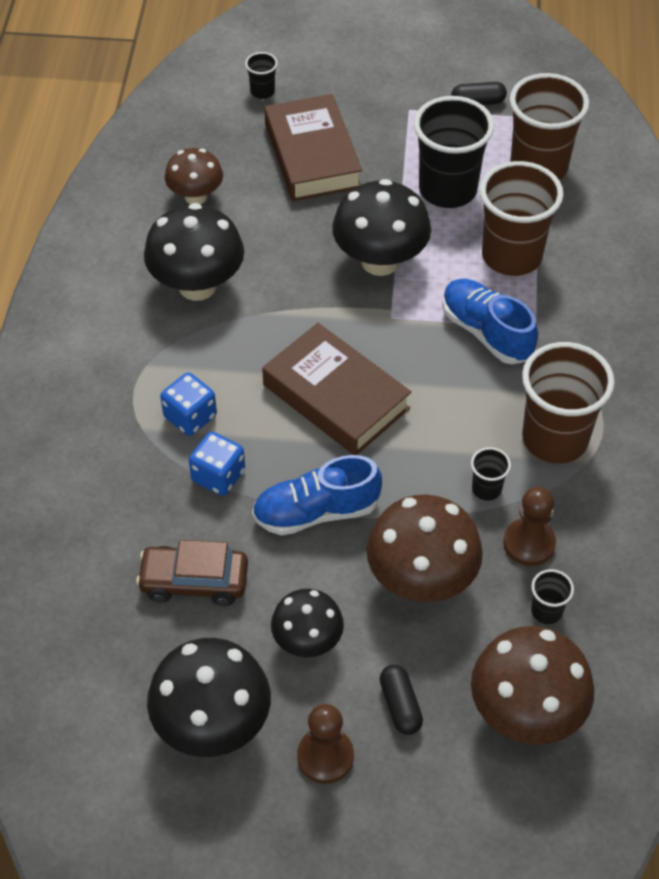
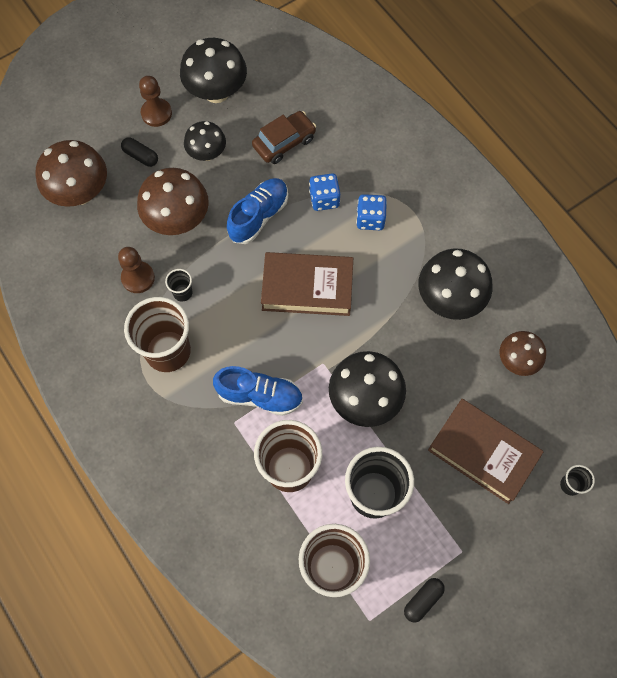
camera: 140 degrees right, 15 degrees up
(546, 611) = (104, 248): black cup -> none

